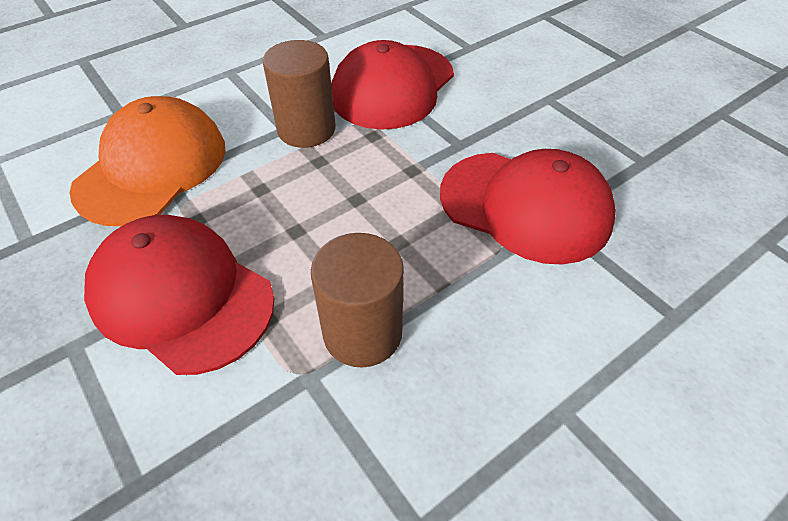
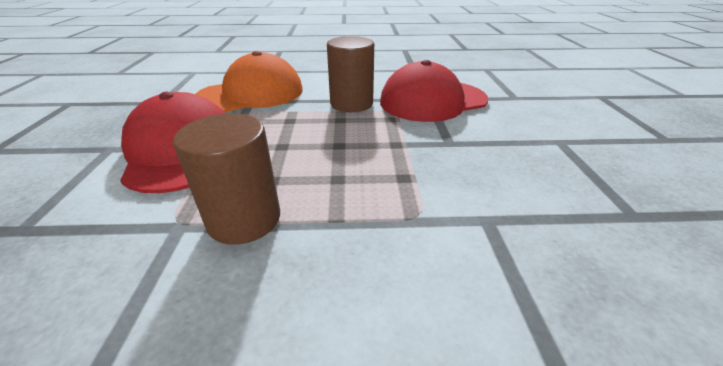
camera: 35 degrees right, 15 degrees down
(525, 206) = (467, 199): red cap -> none

